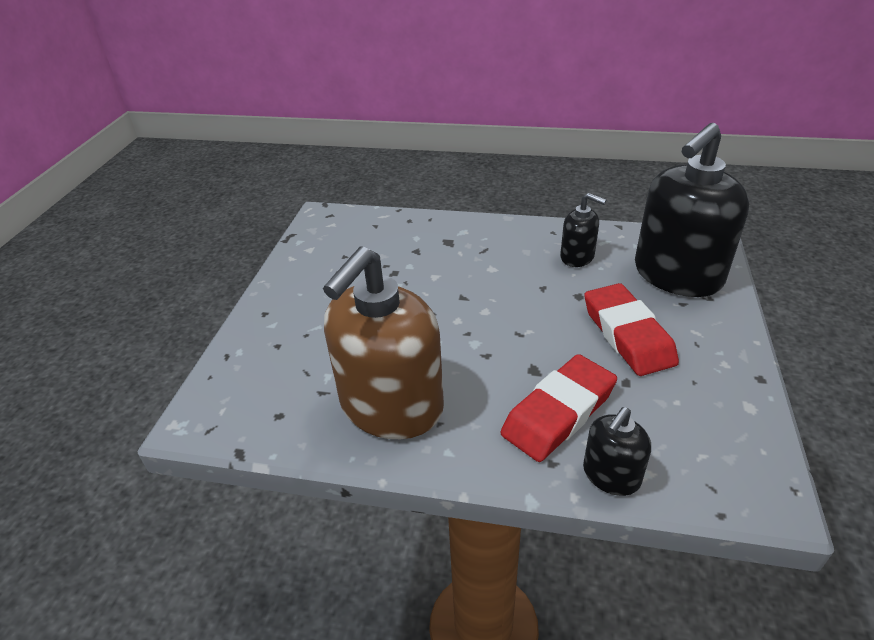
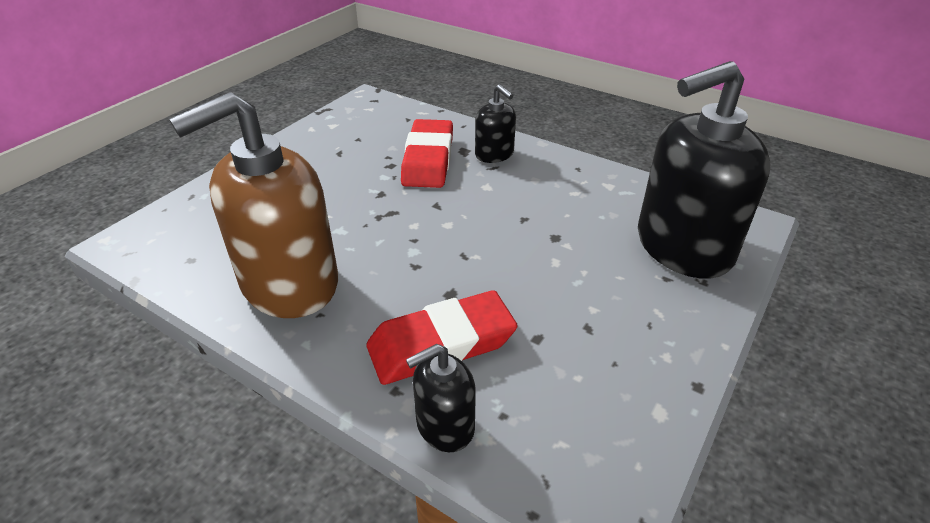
camera: 20 degrees right, 0 degrees up
(577, 257) = (584, 199): black soap dispenser -> black soap dispenser (494, 154)
(627, 334) = (577, 291): red eraser -> red eraser (428, 159)

